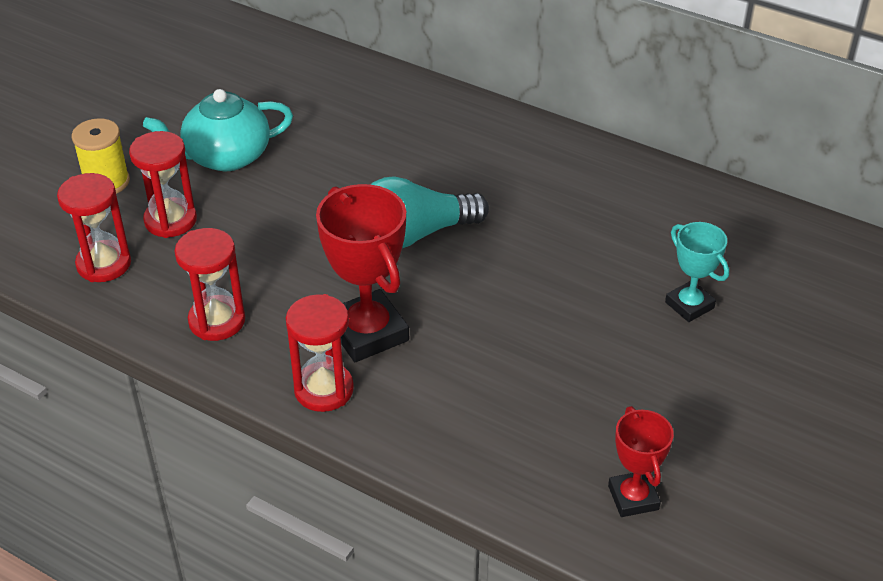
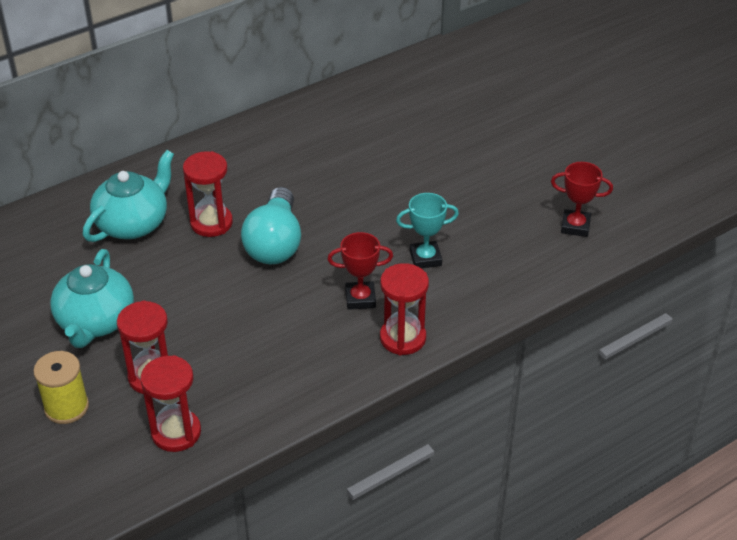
camera: 65 degrees left, 0 degrees up
(217, 321) = (293, 378): red hourglass -> red hourglass (211, 223)
(368, 332) = (360, 298): red trophy -> red trophy, size x0.58
(378, 127) = (133, 223): none -> turquoise teapot
(689, 305) = (433, 143): turquoise trophy -> turquoise trophy (425, 258)

